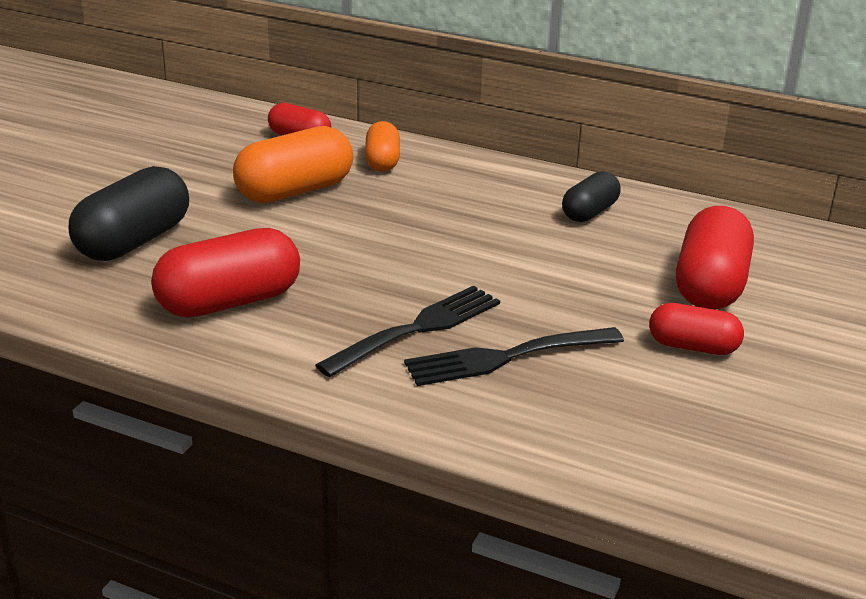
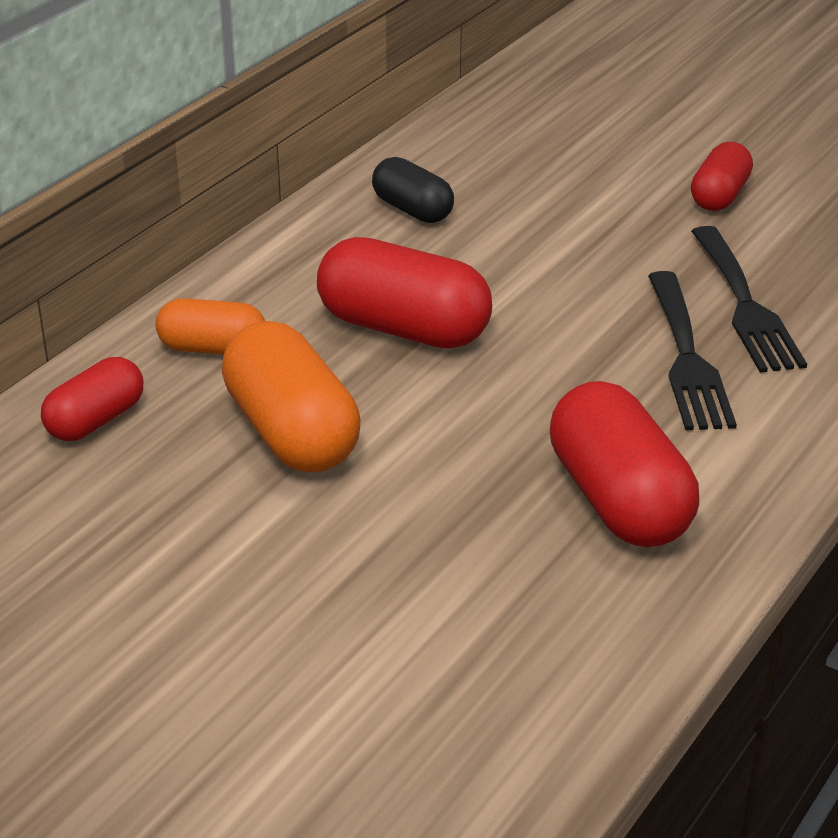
camera: 80 degrees left, 5 degrees up
(134, 241) = (428, 596): black capsule -> none
(417, 329) = (686, 357): black fork -> black fork turned 150 degrees counterclockwise
(710, 285) = (596, 166): red capsule -> red capsule (403, 329)

